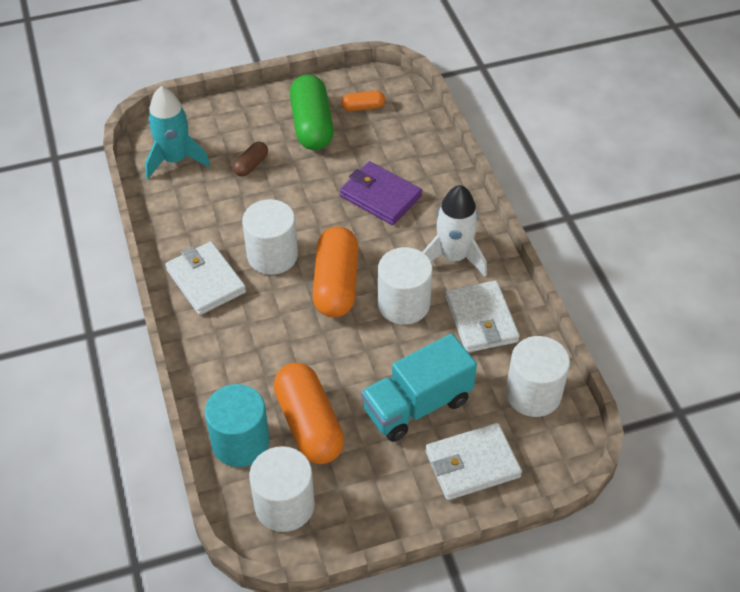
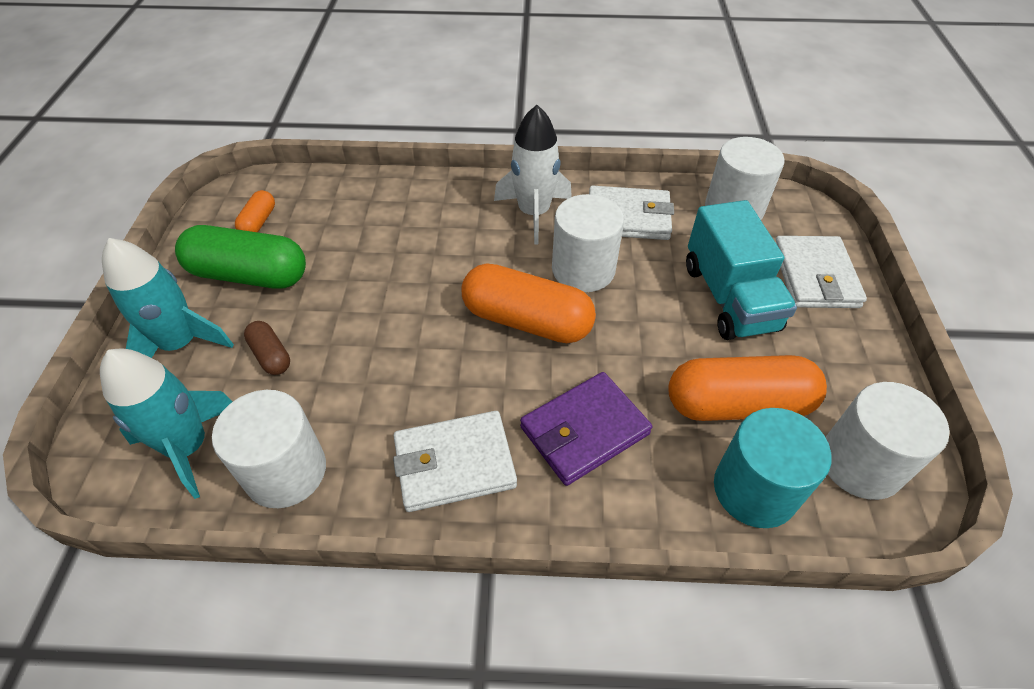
camera: 70 degrees left, 0 degrees up
(243, 121) = (181, 344): none -> turquoise rocket
(272, 255) = (448, 373): white cylinder -> white cylinder (286, 471)
(380, 196) = (411, 245): purple wallet -> purple wallet (584, 430)

